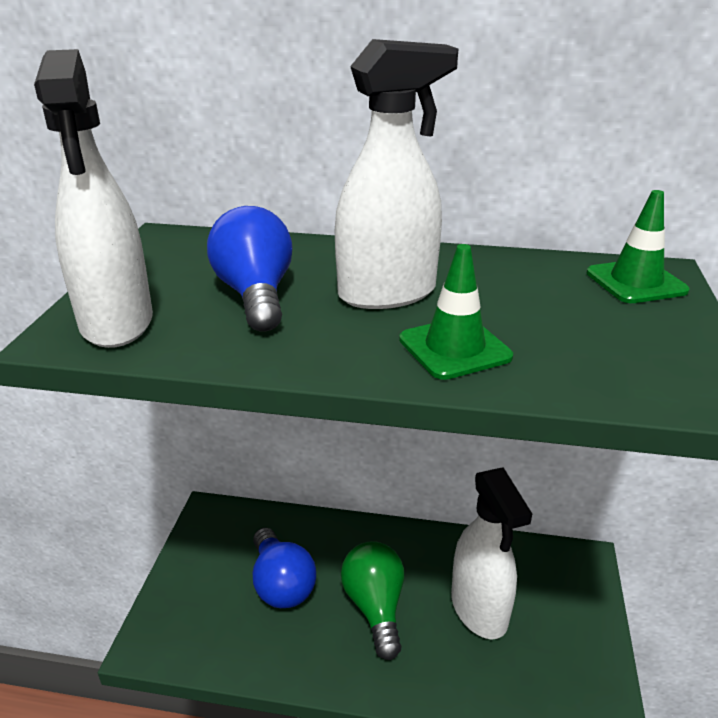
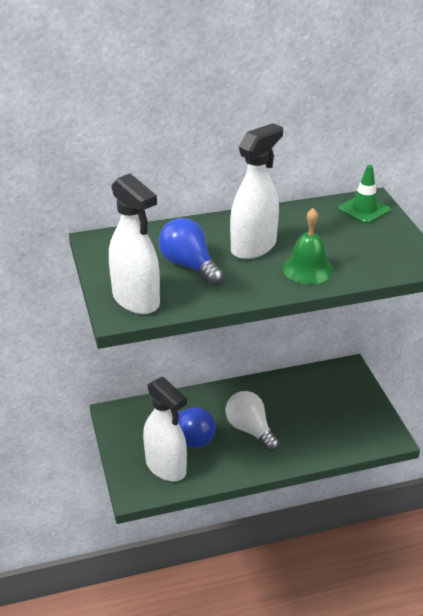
camera: 25 degrees left, 5 degrees up
(375, 607) = (250, 429): green light bulb -> white light bulb
(454, 348) = (307, 269): green traffic cone -> green bell
(479, 609) = (306, 411): white spray bottle -> white spray bottle (166, 467)

